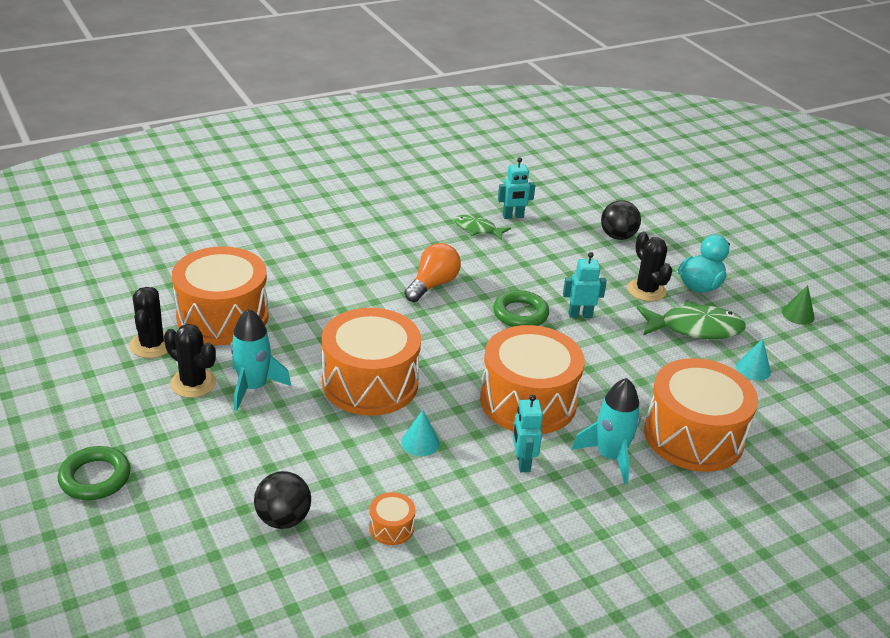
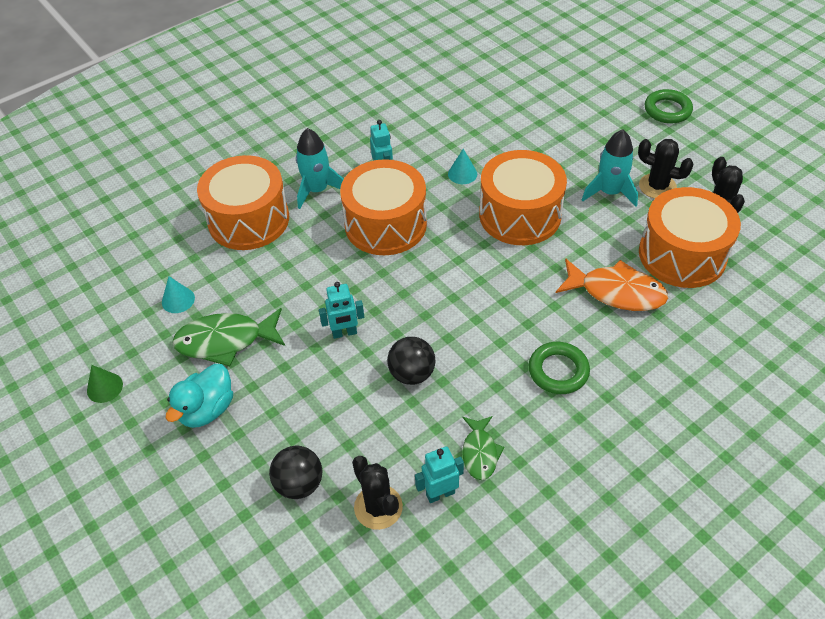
camera: 175 degrees right, 15 degrees up
(283, 519) = (532, 109): black ball -> black ball (412, 374)
(310, 300) = (616, 292): none -> orange fish
(391, 527) = (462, 116): orange drum -> none
(433, 285) = (504, 341): orange light bulb -> none
(477, 229) = (480, 452): green fish -> green fish turned 75 degrees clockwise
(520, 314) = (405, 321): green ring -> green ring (558, 371)
(646, 290) = (271, 387): black cactus -> black cactus (378, 507)

